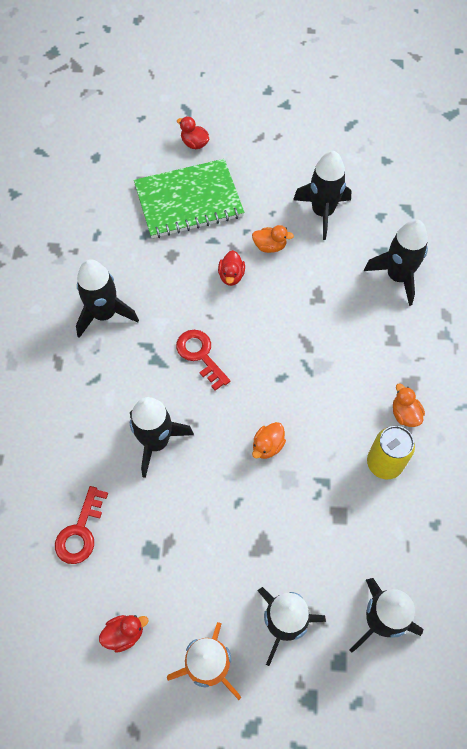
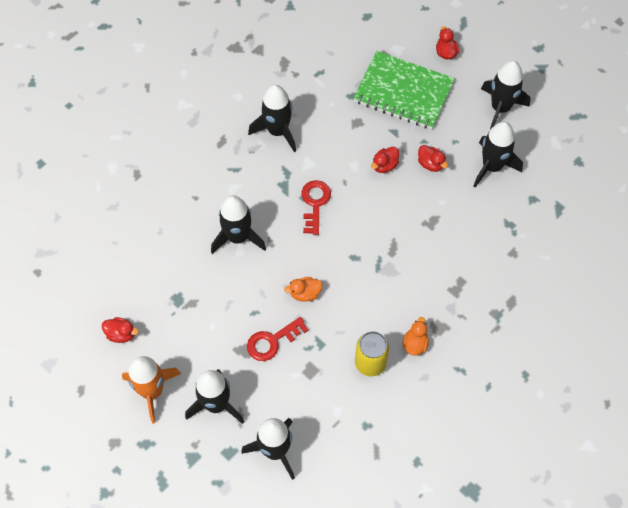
camera: 40 degrees right, 0 degrees up
(80, 531) = (147, 256): red key -> red key (272, 341)
(270, 246) = (430, 164): orange duck -> red duck
(397, 277) = (502, 250): black rocket -> black rocket (500, 108)

